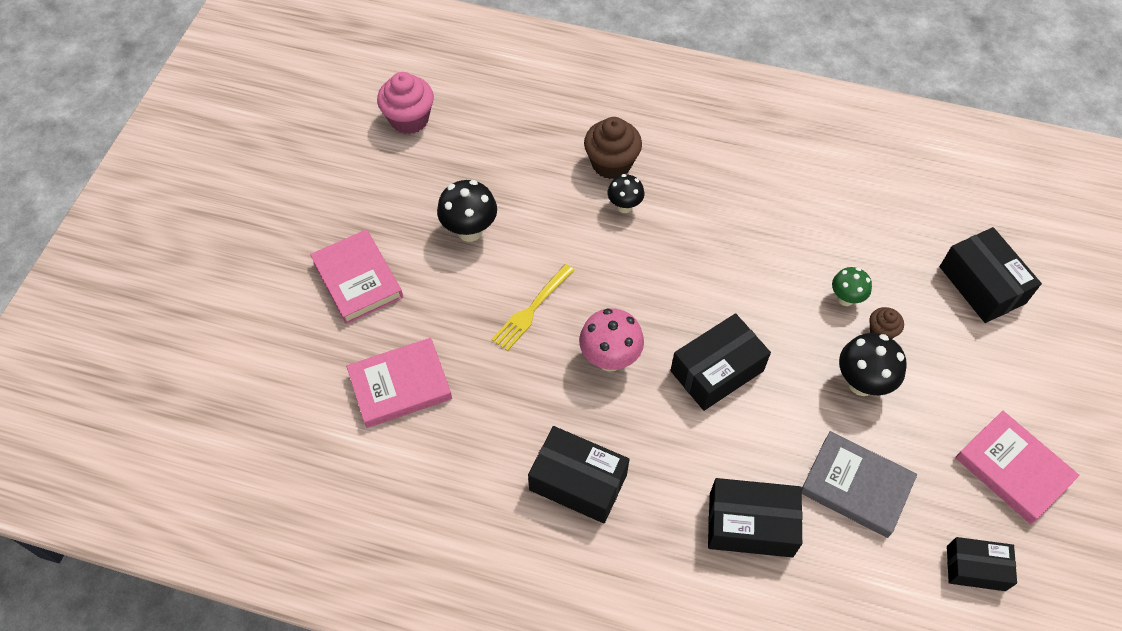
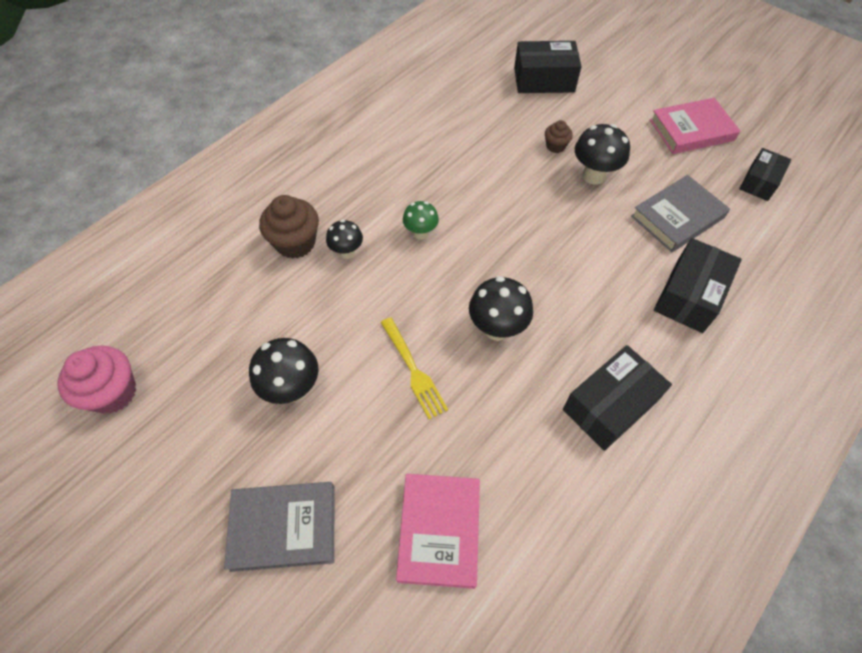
camera: 65 degrees left, 0 degrees up
(358, 279) = (283, 527): pink book -> grey book
(609, 359) = (497, 329): pink mushroom -> black mushroom
(717, 371) = (543, 258): black box -> none
(845, 299) = (517, 153): green mushroom -> green mushroom (421, 233)

